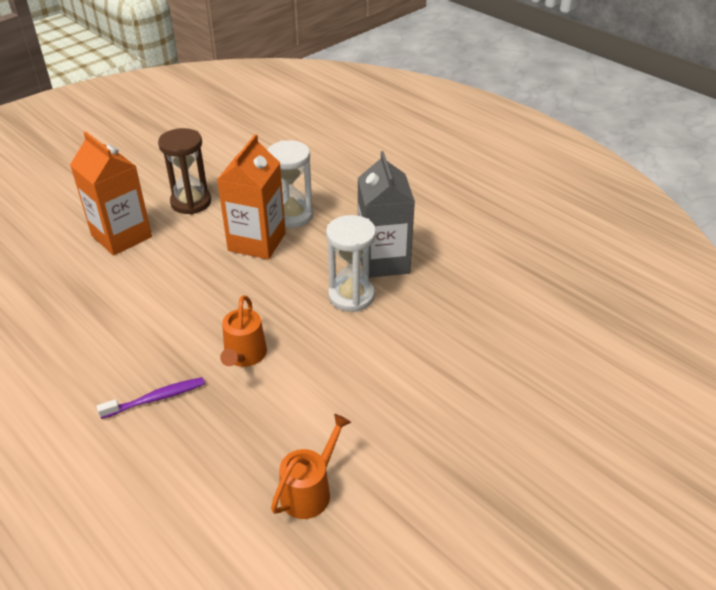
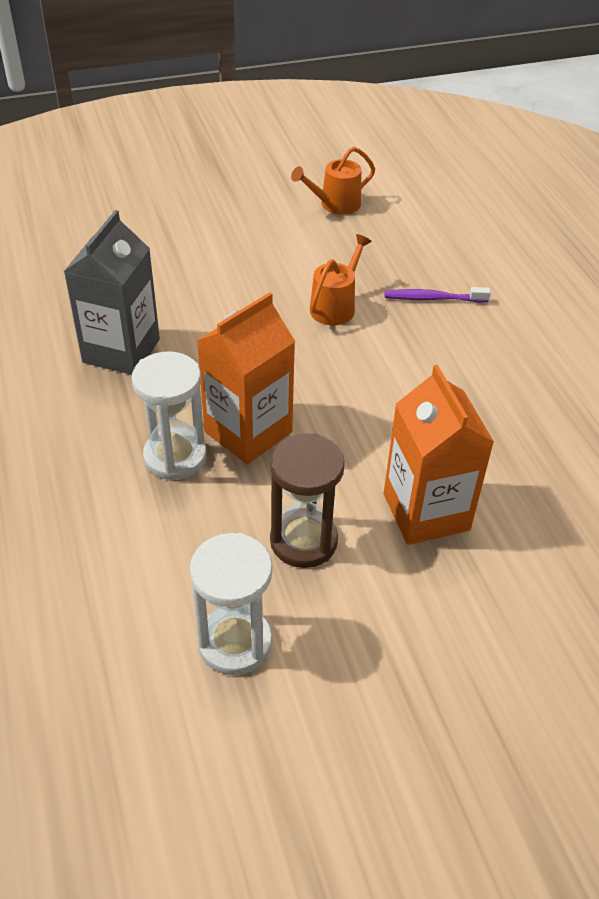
camera: 155 degrees left, 5 degrees up
(351, 296) = (190, 325): white hourglass -> white hourglass (235, 643)

